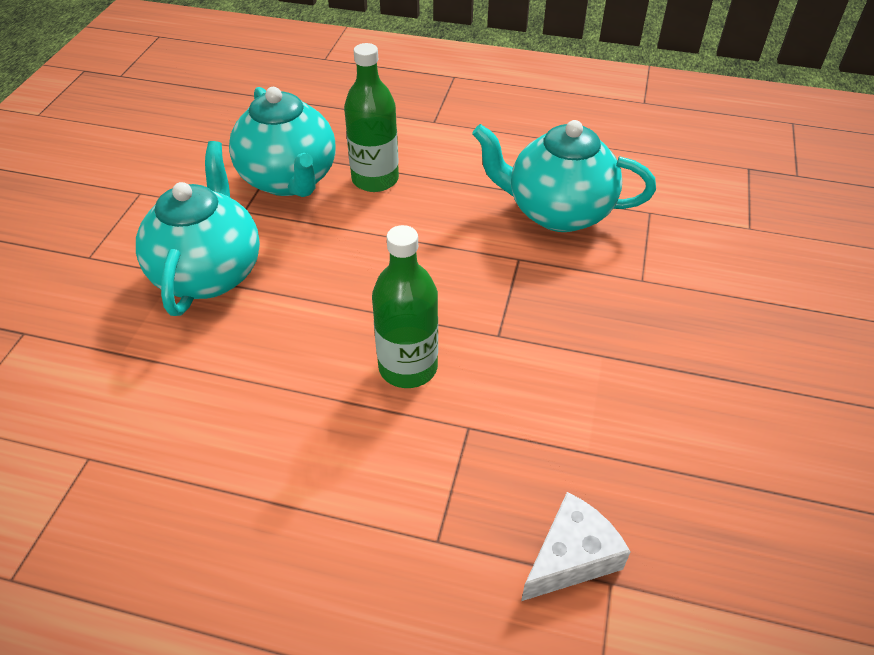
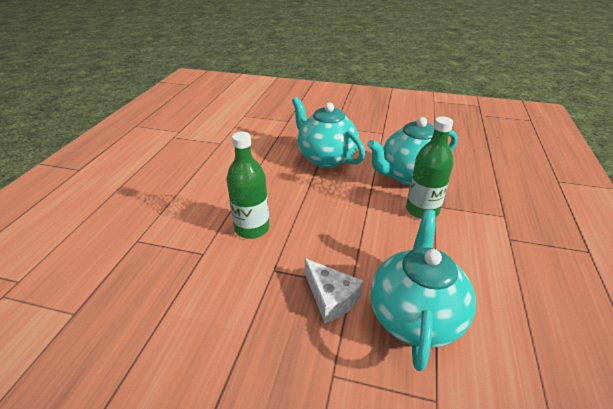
camera: 90 degrees right, 10 degrees down
(209, 273) = (325, 158): turquoise teapot -> turquoise teapot turned 135 degrees counterclockwise
(571, 557) = (99, 295): white cheese -> white cheese (331, 297)

